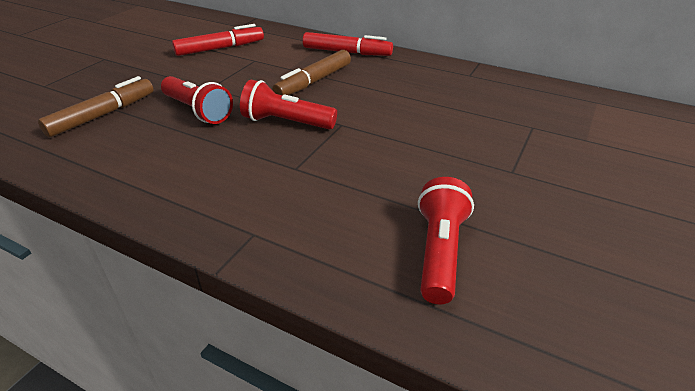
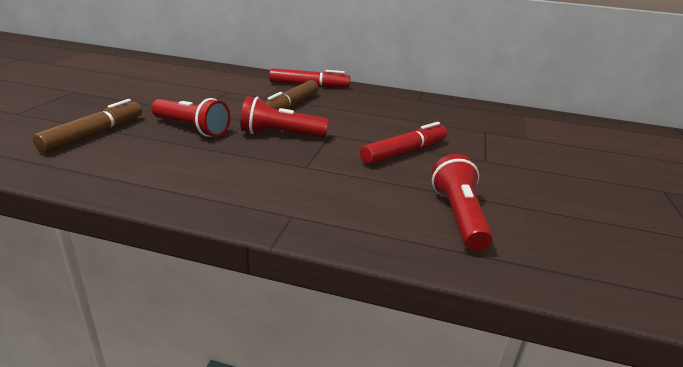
camera: 15 degrees left, 10 degrees down
(220, 48) = (190, 83): red marker -> red marker (404, 152)

